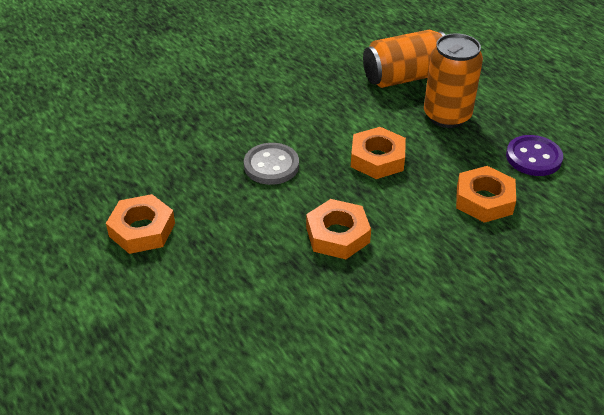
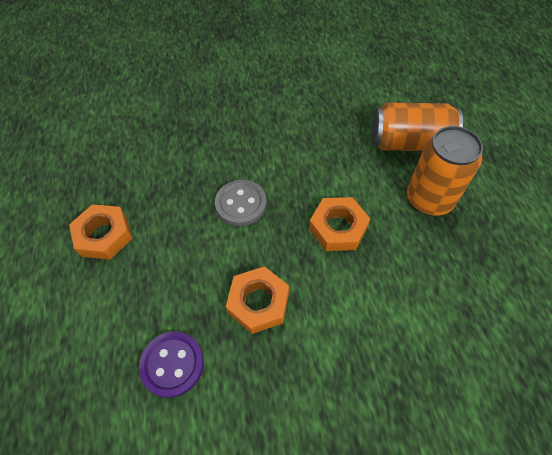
camera: 25 degrees right, 15 degrees up
(484, 200) = (418, 313): orange nut -> none
(533, 157) = (495, 279): purple button -> purple button (172, 364)

